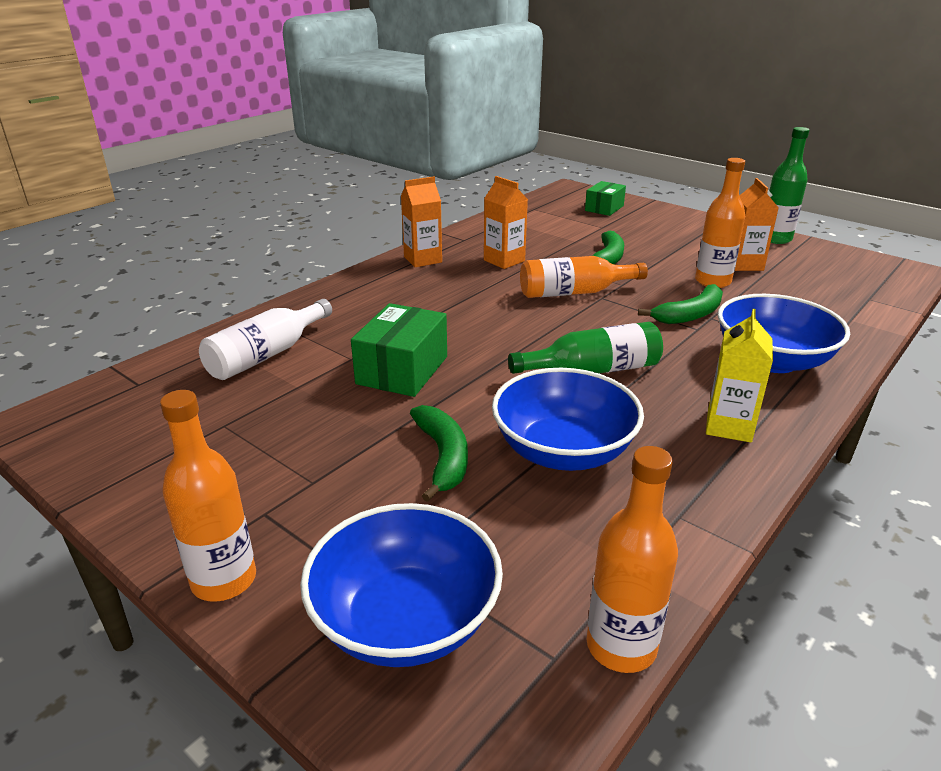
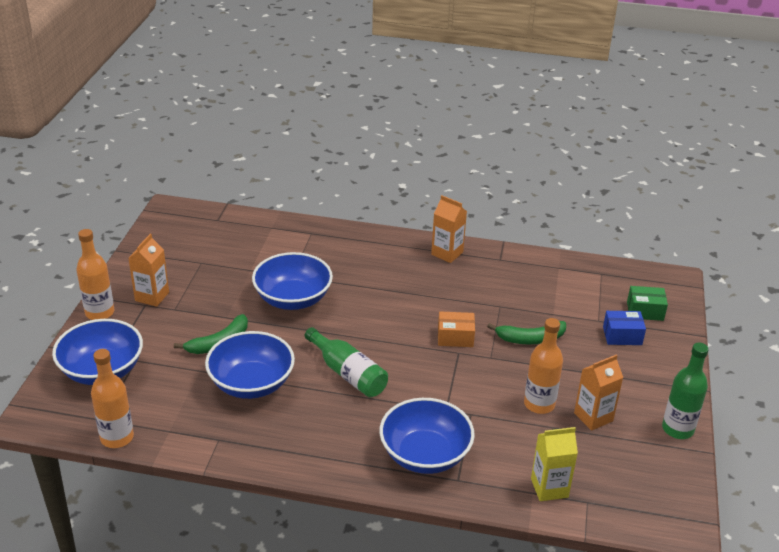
camera: 60 degrees right, 5 degrees up
(266, 355) = (274, 245): white bottle -> none
(402, 370) = (293, 299): green box -> blue bowl
(504, 260) = (480, 289): orange carton -> orange carton (152, 296)
(574, 292) = (455, 337): orange bottle -> orange box
(632, 224) = (622, 336): none -> blue box
(690, 315) = (466, 402): green banana -> none
(729, 426) = (321, 445): yellow carton -> yellow carton (549, 488)

